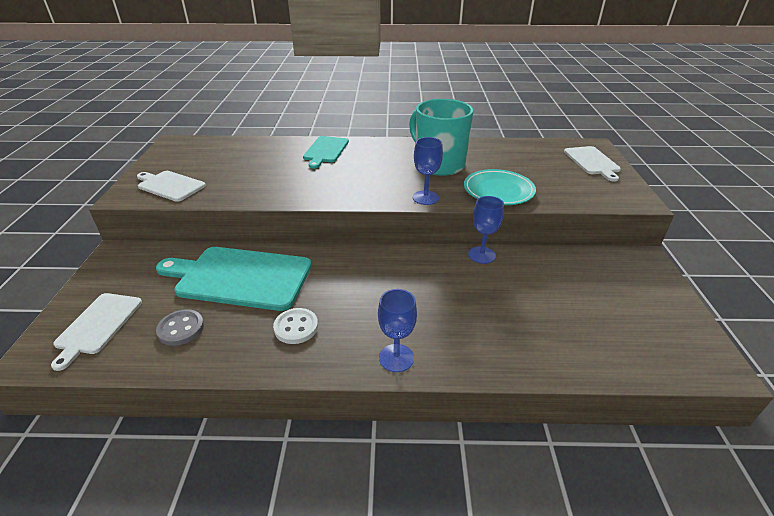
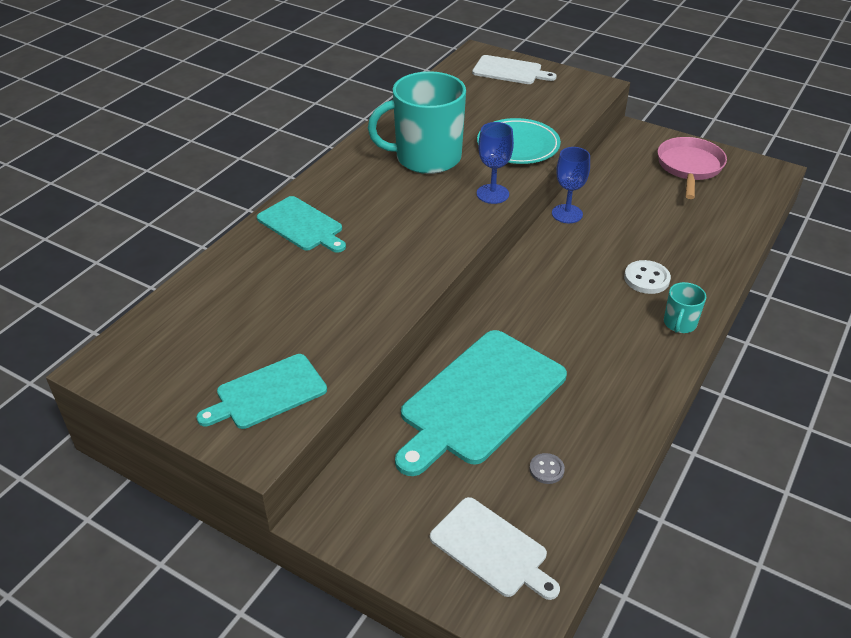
camera: 60 degrees left, 5 degrees up
(170, 185) = (267, 393): white cutting board -> turquoise cutting board
(181, 329) = (546, 469): grey button -> grey button, size x0.62
(296, 327) = (599, 376): white button -> white button (646, 279)
(396, 358) = (679, 323): blue goblet -> turquoise mug
(637, 304) = (689, 167): none -> pink pan

